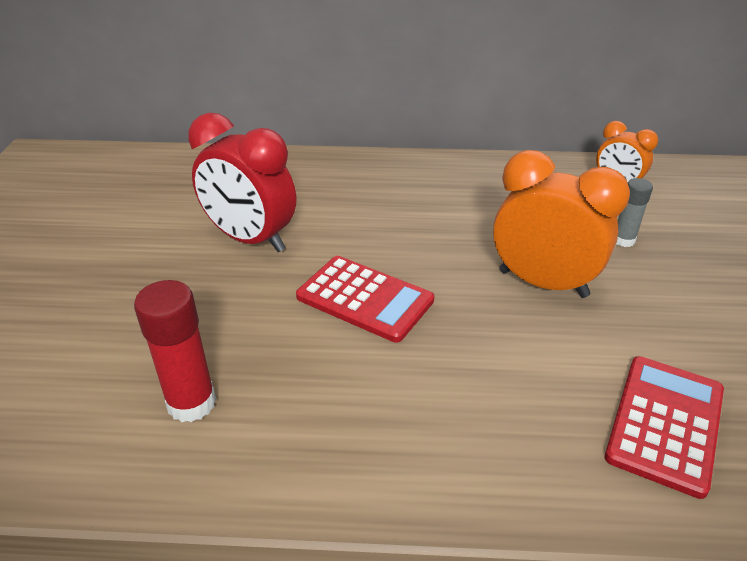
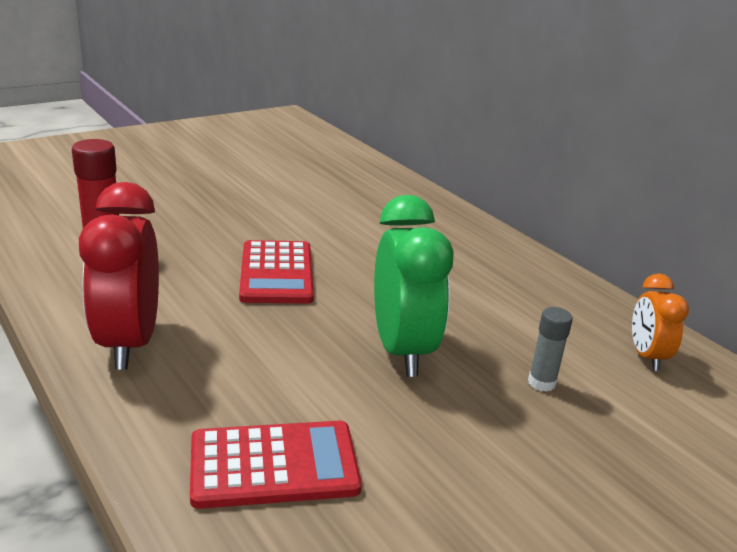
camera: 50 degrees right, 10 degrees down
(251, 239) = (291, 210): red clock -> red clock (129, 343)
(543, 283) = (402, 350): orange clock -> green clock

